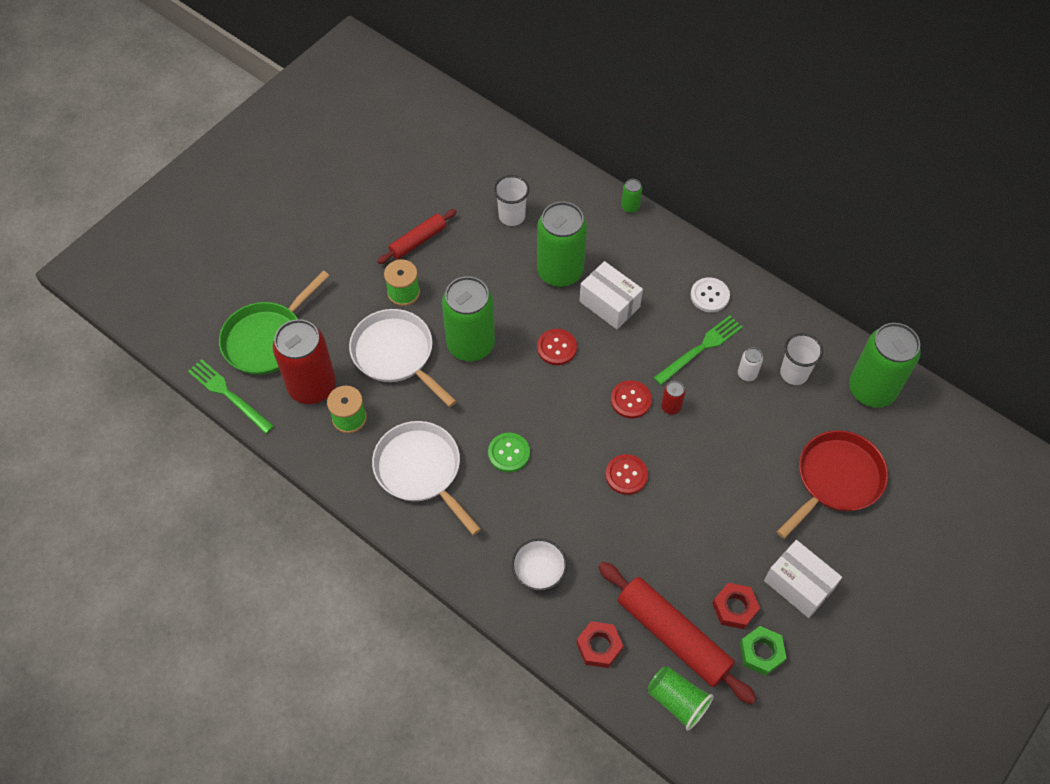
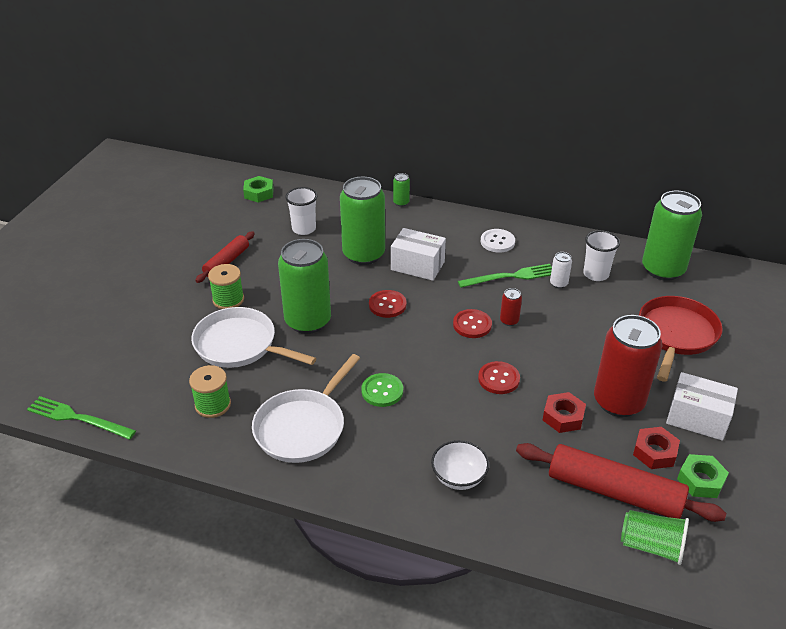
camera: 20 degrees left, 20 degrees down
(267, 339) = (105, 364): green pan -> none
(312, 386) = (165, 389): red can -> red can (618, 402)
(421, 470) = (303, 427): white pan -> white pan turned 90 degrees counterclockwise
(483, 149) = (259, 193): none -> green nut
(599, 646) = (550, 523): red nut -> red nut (563, 417)
(700, 349) = (510, 276): green fork -> green fork turned 45 degrees clockwise

